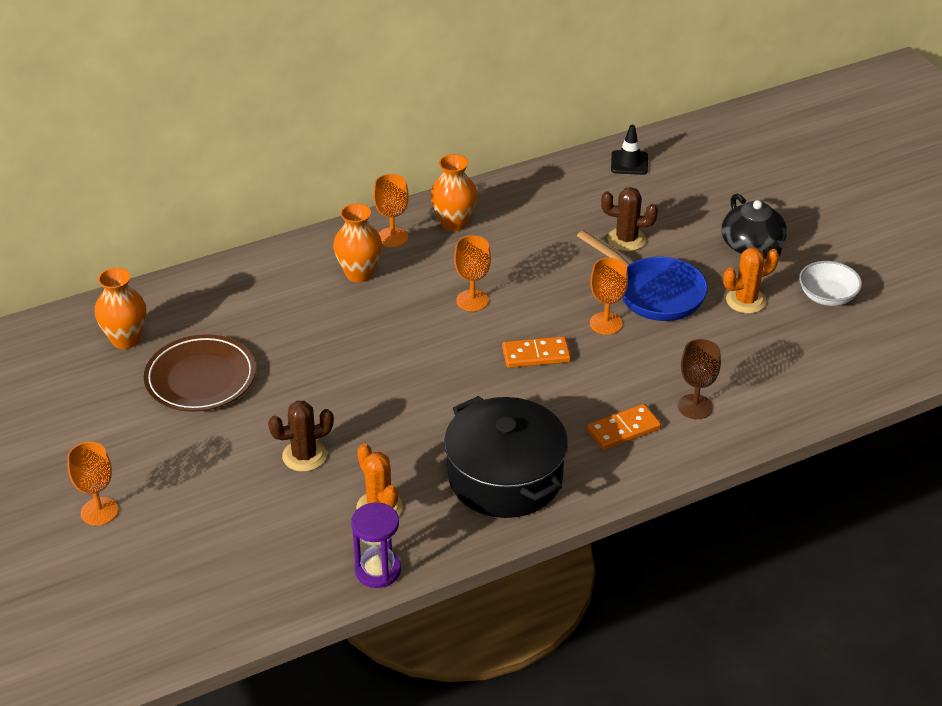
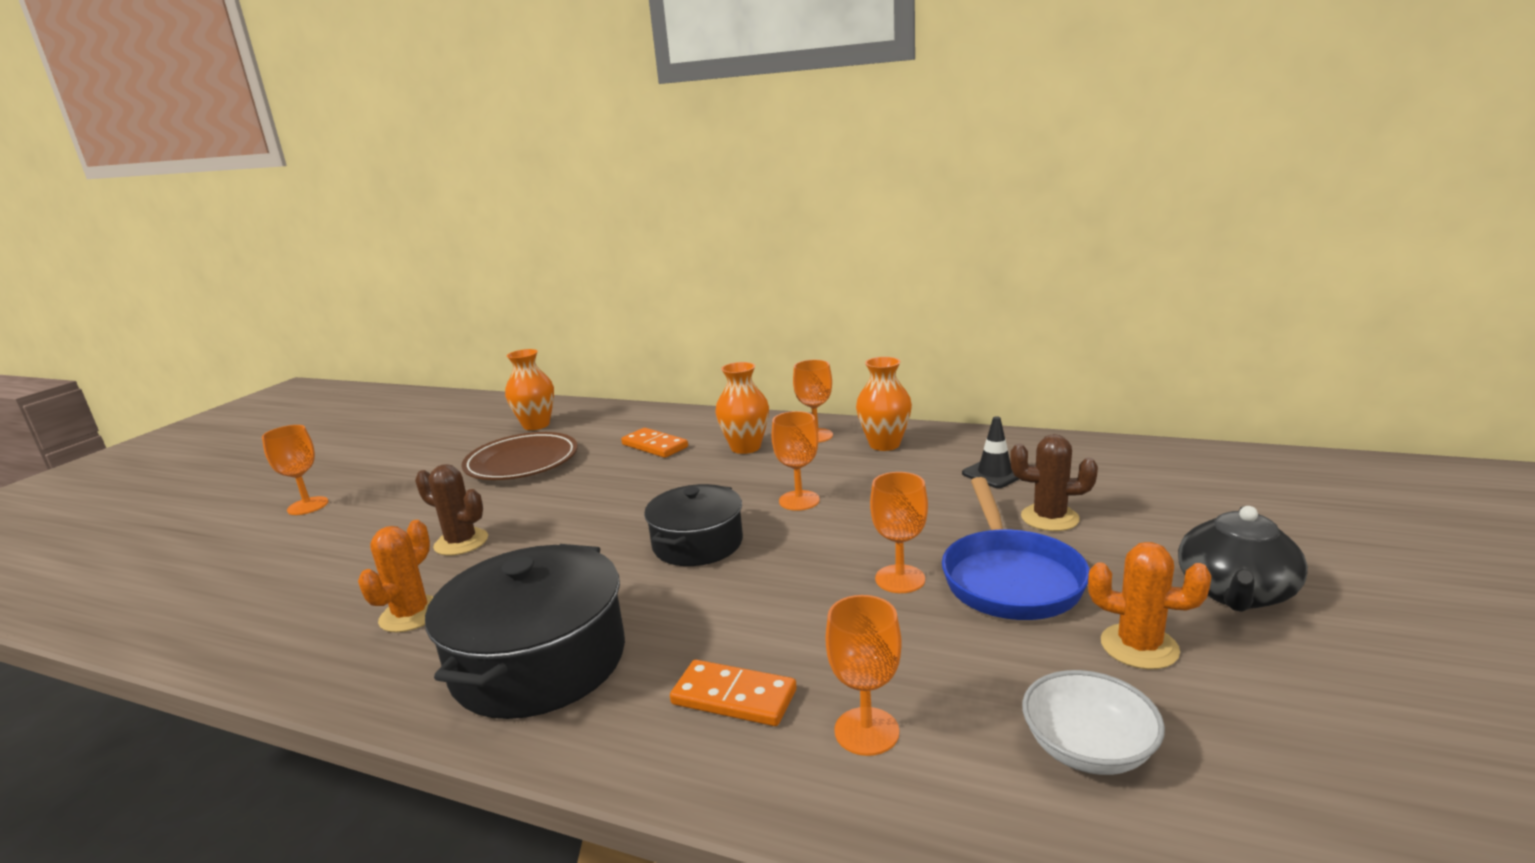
camera: 50 degrees right, 20 degrees down
(378, 570) = (295, 667): purple hourglass -> none
(463, 365) = (697, 543): none -> black pot
(536, 355) = (776, 569): orange domino -> orange domino (655, 446)
(626, 239) = (1049, 518): brown cactus -> brown cactus turned 45 degrees counterclockwise
(629, 163) = (1153, 461): black traffic cone -> black traffic cone (994, 473)
(695, 407) = (866, 731): brown goblet -> orange goblet
(827, 296) = (1312, 712): white bowl -> white bowl (1088, 749)

